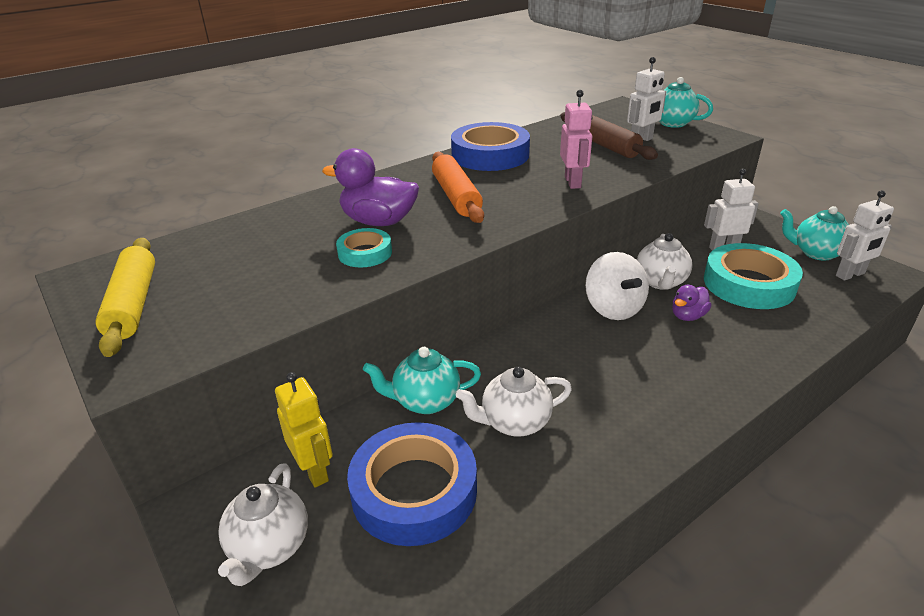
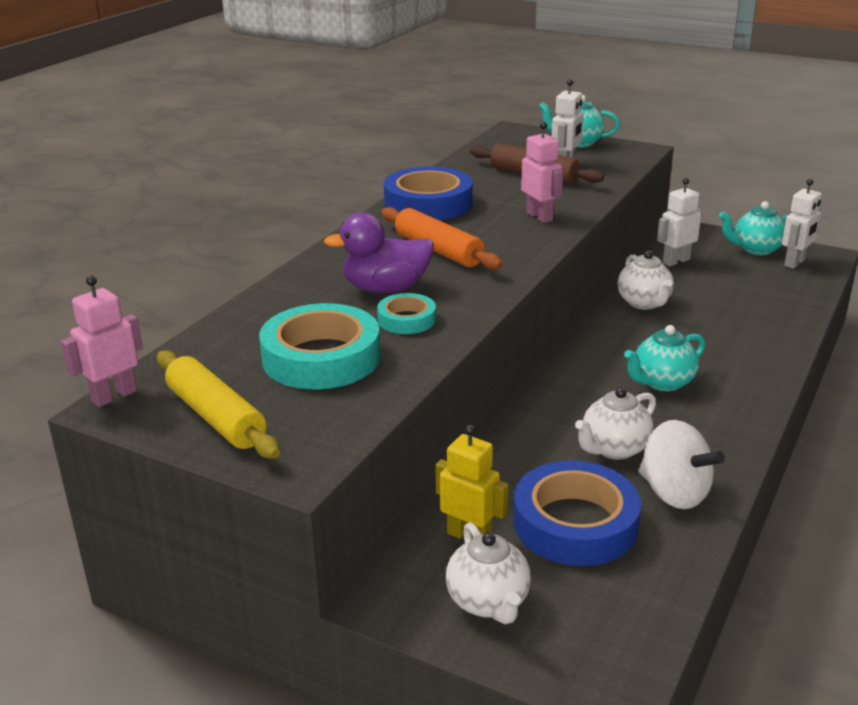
camera: 25 degrees left, 5 degrees down
(93, 267) = (114, 396): none -> pink robot
(425, 401) = (518, 454): turquoise teapot -> turquoise teapot (662, 382)
(613, 308) = (621, 335): white spinning top -> white spinning top (674, 493)
(687, 316) = (690, 327): purple duck -> none
(749, 284) = (720, 288): turquoise tape -> turquoise tape (321, 357)

